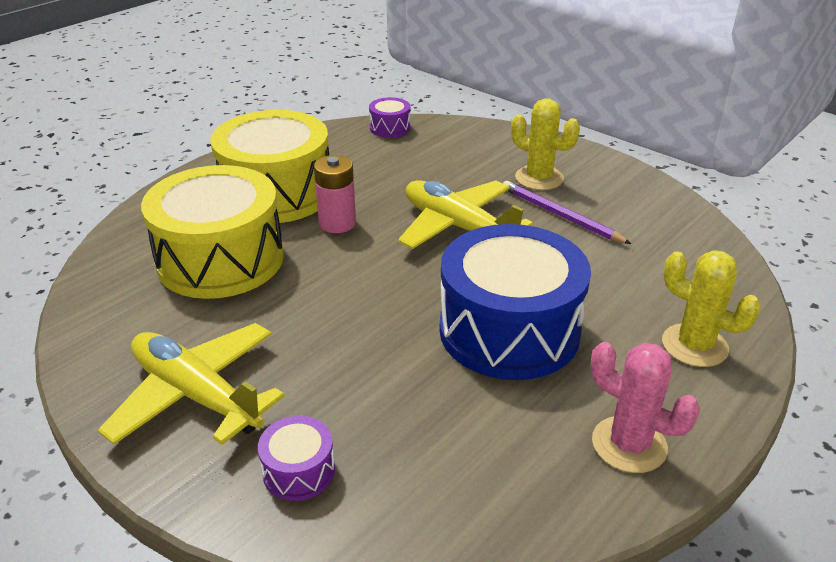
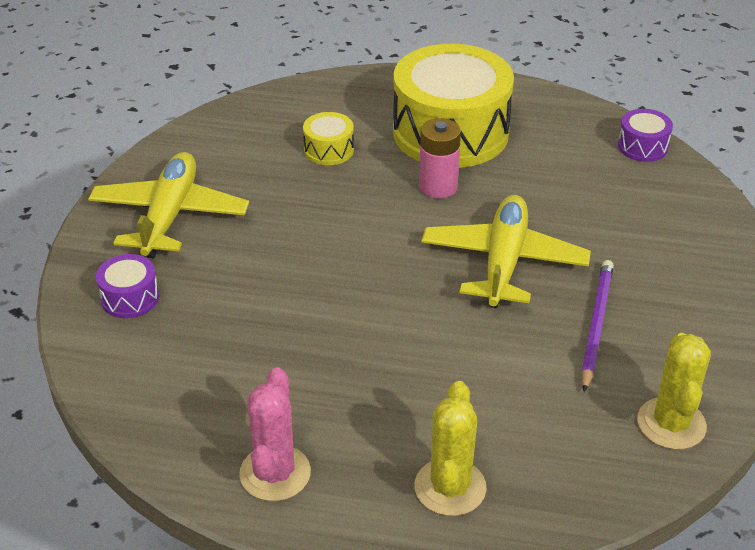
camera: 60 degrees right, 5 degrees up
(220, 259) = (329, 150): yellow drum -> yellow drum, size x0.42
(509, 330) = (370, 351): blue drum -> none
(539, 178) = (656, 286): yellow cactus -> yellow cactus (671, 424)

